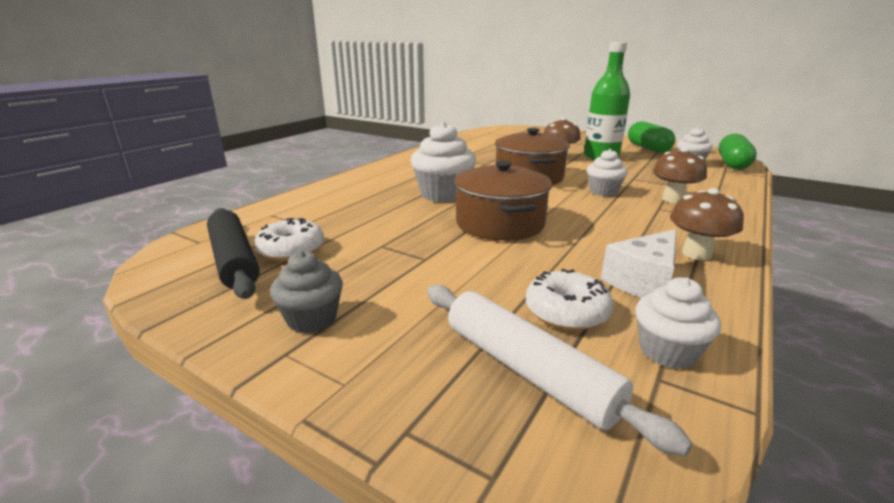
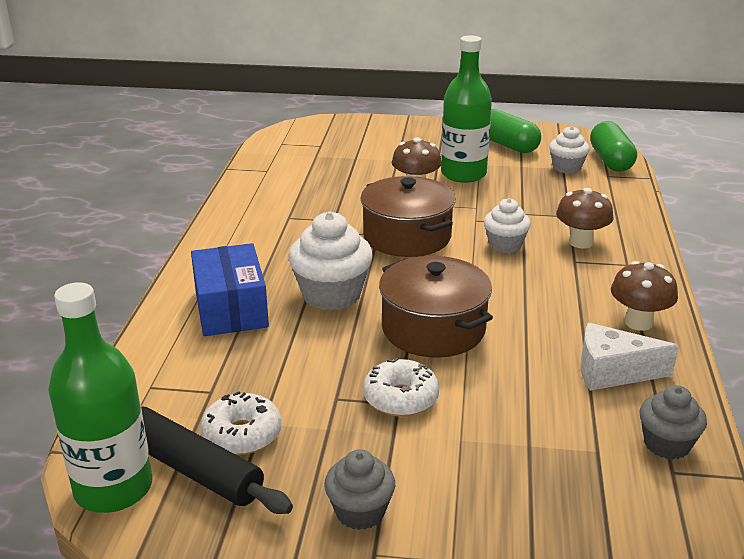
camera: 25 degrees left, 5 degrees up
(173, 258) = (113, 488): none -> green bottle
(369, 190) = (231, 308): none -> blue box
(527, 370) = (580, 498): white rolling pin -> none
(566, 312) = (572, 429): white donut -> white donut (400, 398)
(643, 281) = (612, 372): white cheese -> white cheese turned 75 degrees clockwise
(667, 351) = (667, 444): white cupcake -> grey cupcake

